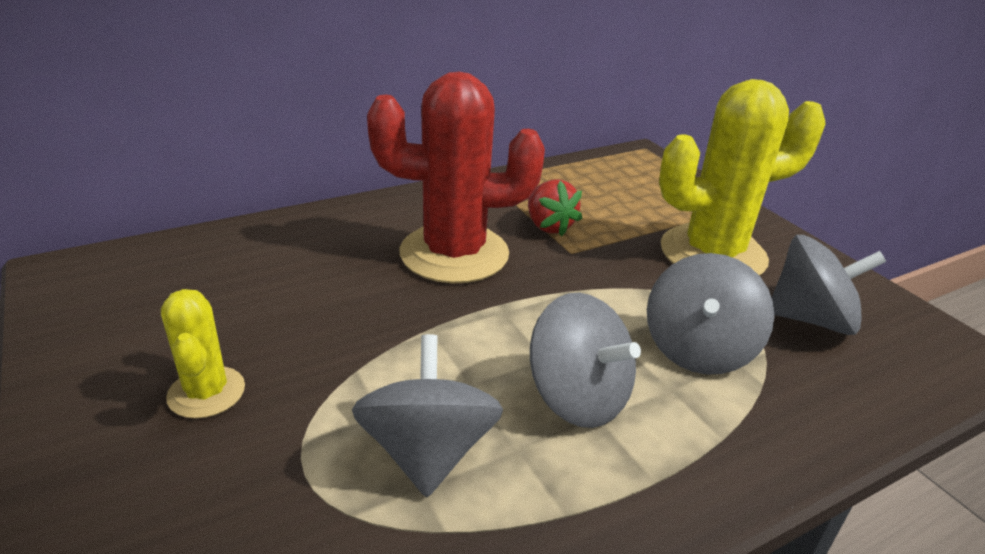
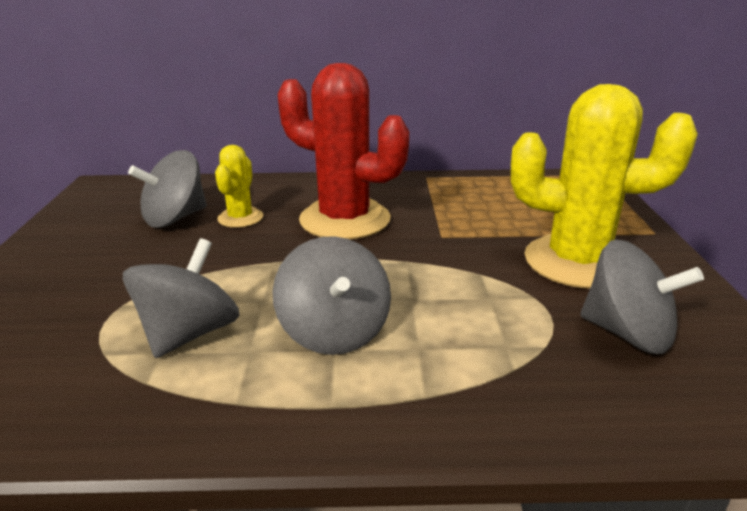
camera: 30 degrees right, 5 degrees down
(206, 392) = (101, 264): yellow cactus -> yellow cactus (240, 218)
(549, 226) = (442, 215): red strawberry -> none
(698, 349) = (479, 327): grey spinning top -> grey spinning top (175, 218)

